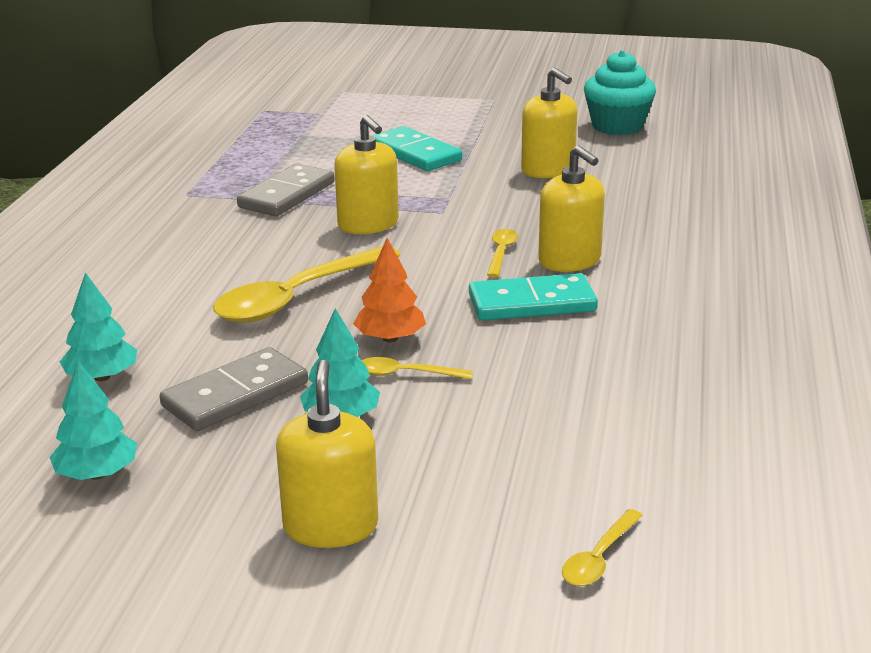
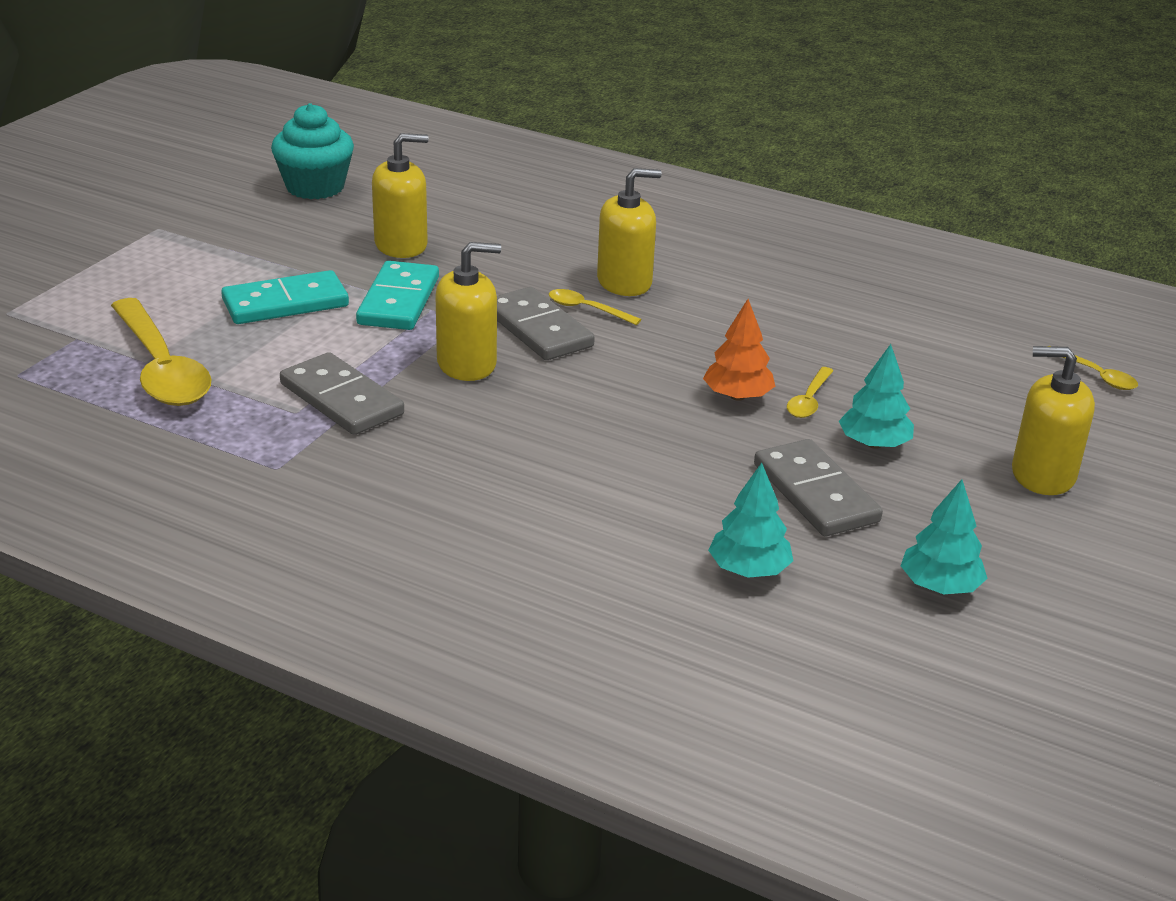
camera: 75 degrees left, 5 degrees up
(296, 297) = (623, 432): yellow spoon -> yellow spoon (161, 369)
(448, 240) = (538, 329): none -> grey domino
(532, 303) = (701, 317): turquoise domino -> turquoise domino (398, 301)

